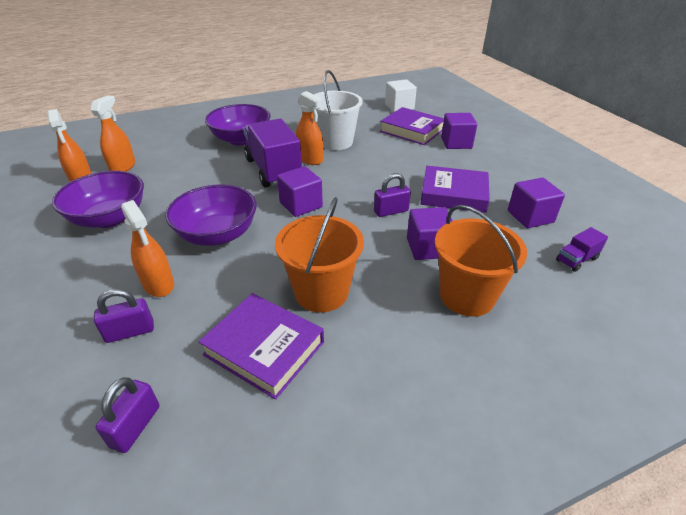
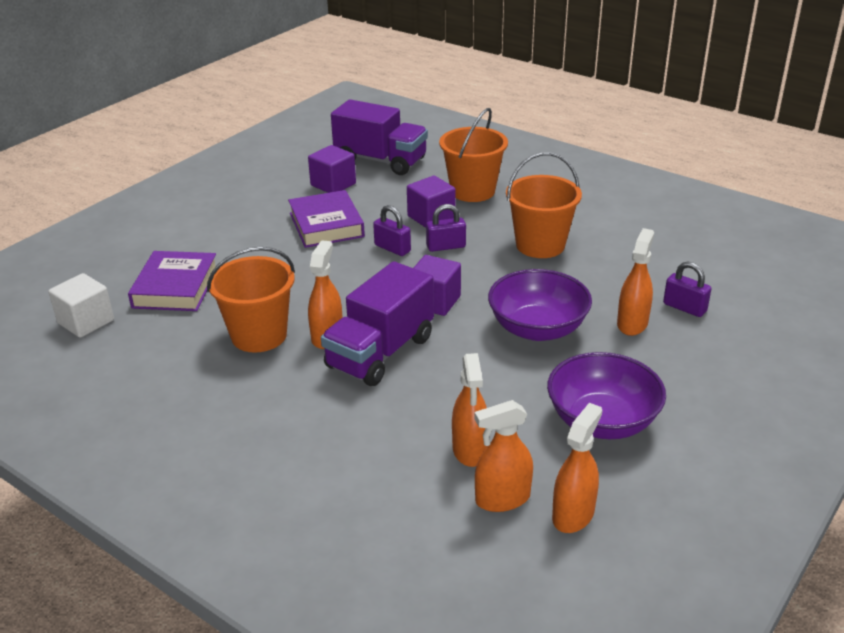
camera: 120 degrees left, 5 degrees down
(136, 426) = (725, 264): purple padlock -> purple padlock (446, 246)
(163, 170) = (470, 450): none -> orange spray bottle
(241, 139) = (317, 426): purple bowl -> none
(264, 348) = (617, 247): purple book -> none
(335, 142) = (259, 335): white bucket -> orange bucket
(456, 143) = (195, 248): purple cube -> none
(576, 259) = (381, 161): purple truck -> purple truck, size x2.31

